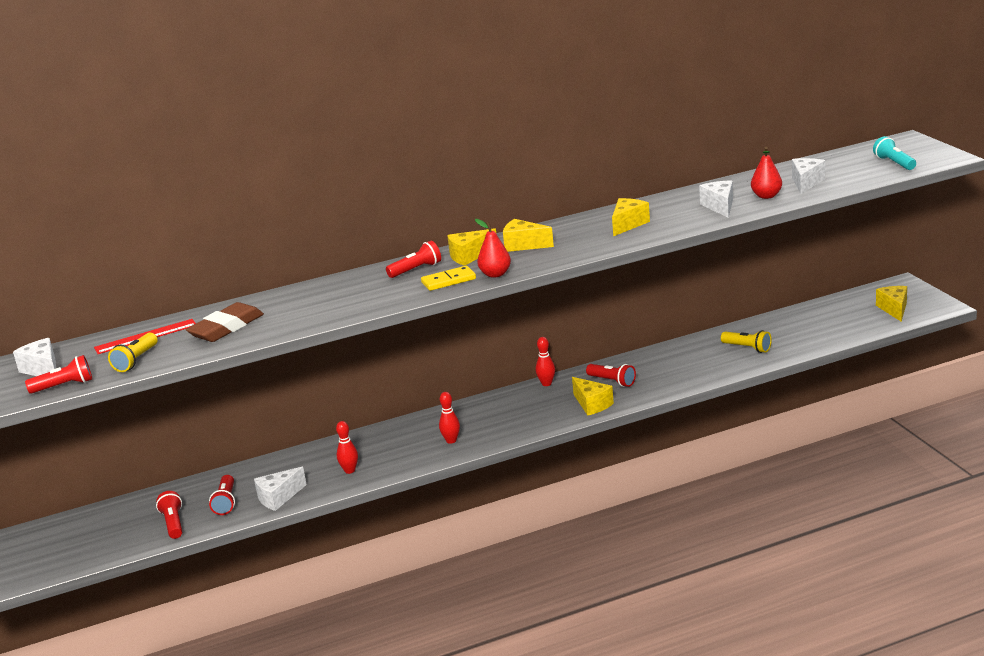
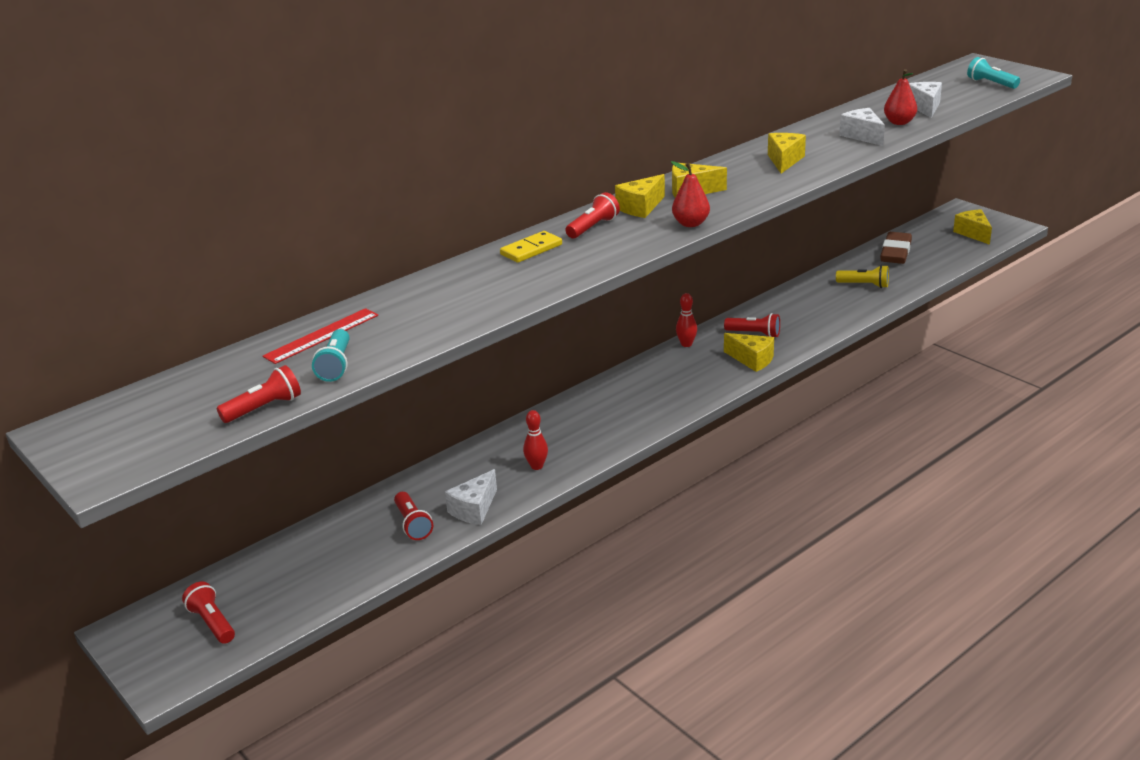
camera: 20 degrees left, 5 degrees up
(43, 369) = (214, 391): white cheese -> none
(136, 360) = (336, 365): yellow flashlight -> turquoise flashlight
(173, 523) = (364, 559): red flashlight -> red flashlight (212, 623)
(226, 328) = (420, 314): brown eraser -> brown eraser (895, 252)
(448, 281) = (643, 235): yellow domino -> yellow domino (531, 249)
(451, 440) = (628, 417): red bowling pin -> none

